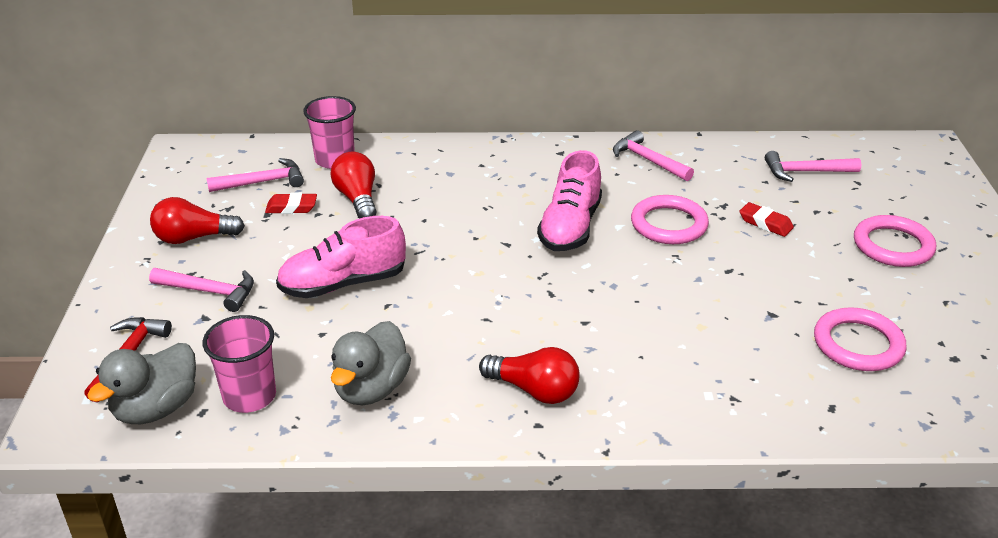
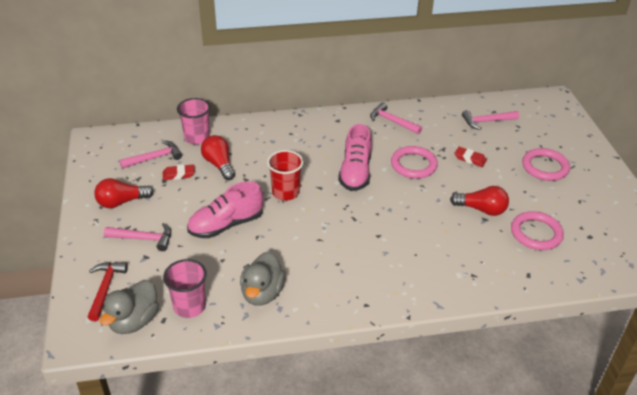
camera: 10 degrees left, 5 degrees up
(450, 246) = (285, 192): none -> red cup
(534, 390) = (359, 283): red light bulb -> red light bulb (481, 209)

